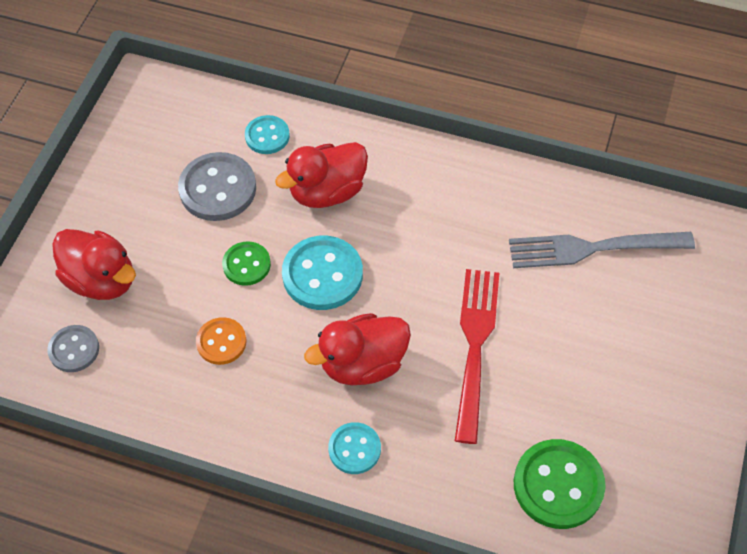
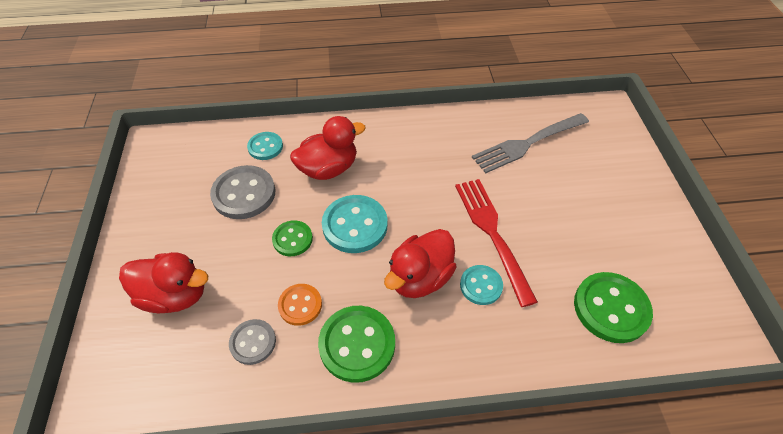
camera: 25 degrees left, 5 degrees down
(74, 349) = (172, 363): grey button -> grey button (253, 342)
(259, 407) = (357, 344): none -> green button
(327, 192) = (328, 168): red duck -> red duck turned 150 degrees counterclockwise
(354, 449) = (450, 346): turquoise button -> turquoise button (481, 285)

